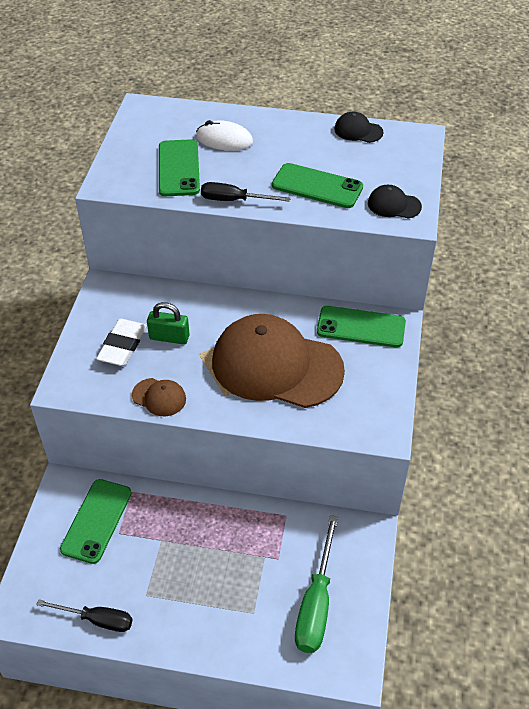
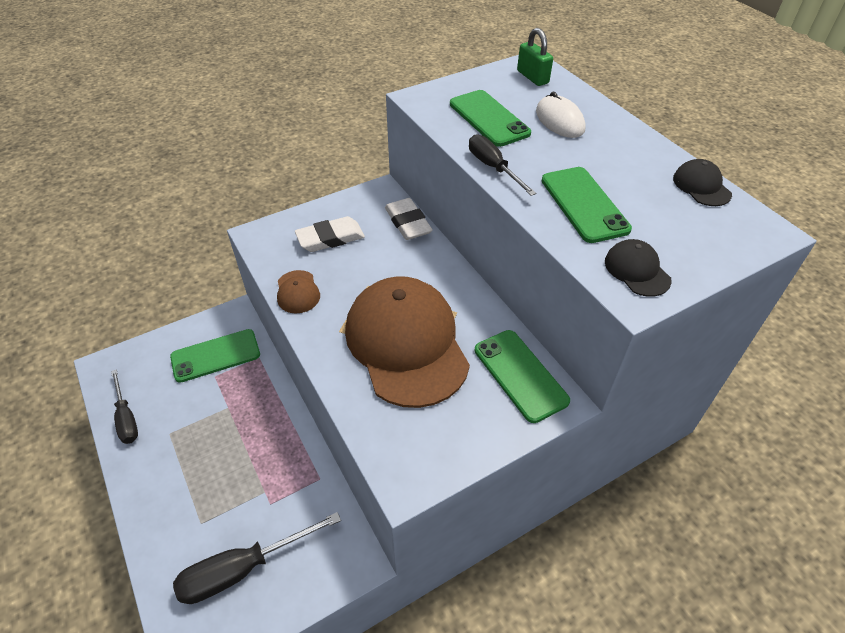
camera: 50 degrees right, 0 degrees up
(160, 292) = (408, 223): none -> white eraser
(169, 337) = (366, 257): green padlock -> green padlock (532, 77)
(178, 168) = (488, 118): green phone -> green phone turned 75 degrees counterclockwise
(316, 603) = (243, 569): green screwdriver -> black screwdriver

